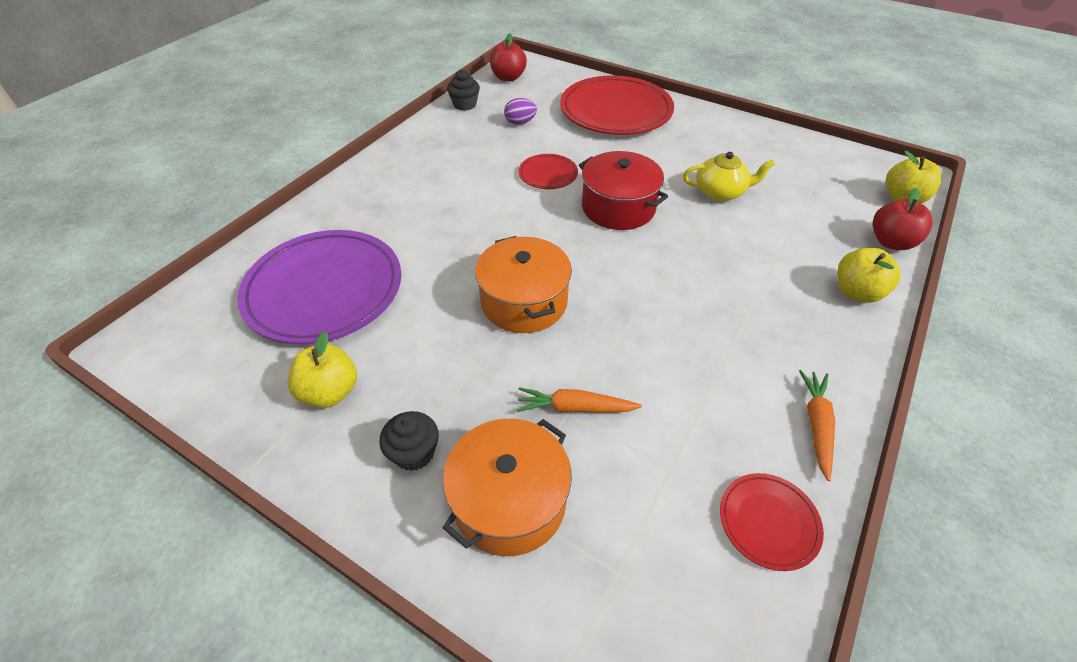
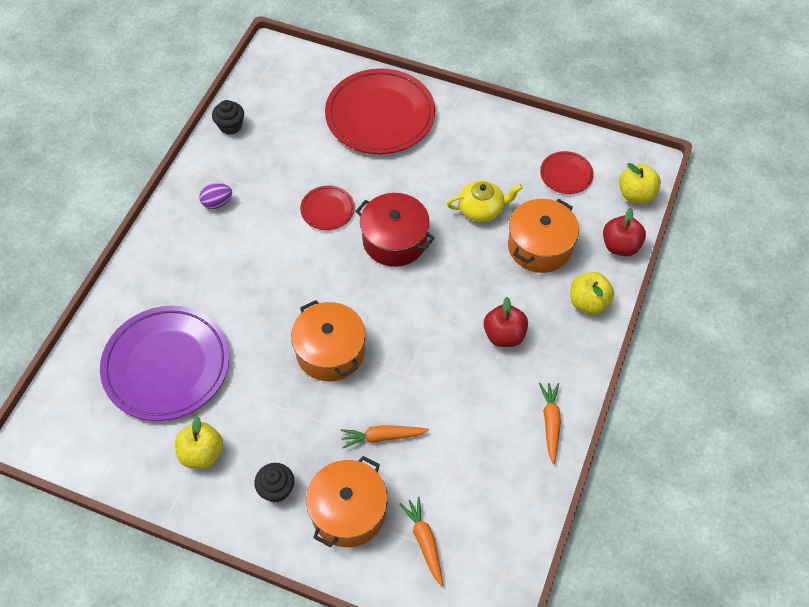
camera: 10 degrees left, 10 degrees up
(508, 78) = (266, 78): red apple -> red apple (504, 335)
(520, 122) = (290, 144): purple egg -> purple egg (217, 203)
(619, 568) = (424, 541): none -> orange carrot
(768, 522) = (516, 497): red plate -> red plate (566, 175)
(790, 231) = (539, 246): none -> orange pot

